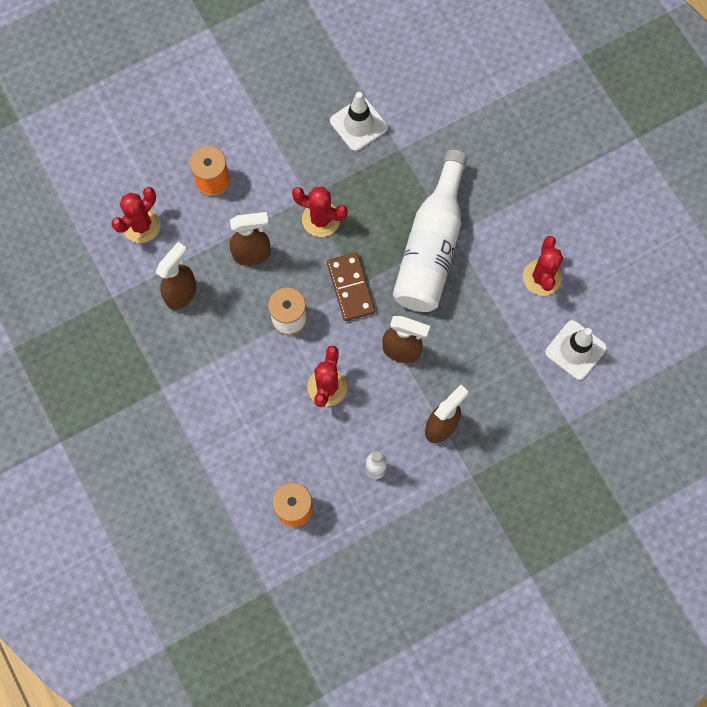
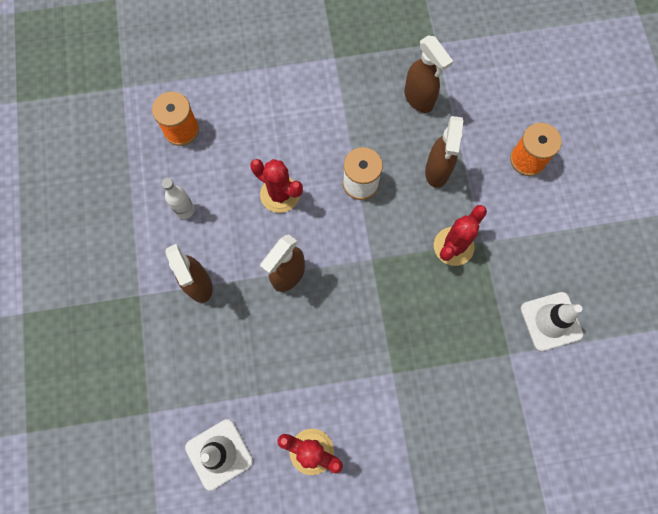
camera: 110 degrees right, 0 degrees up
(141, 225) = (499, 85): red cactus -> none
(351, 287) = (371, 250): brown domino -> none
(431, 246) = (387, 346): white bottle -> none

